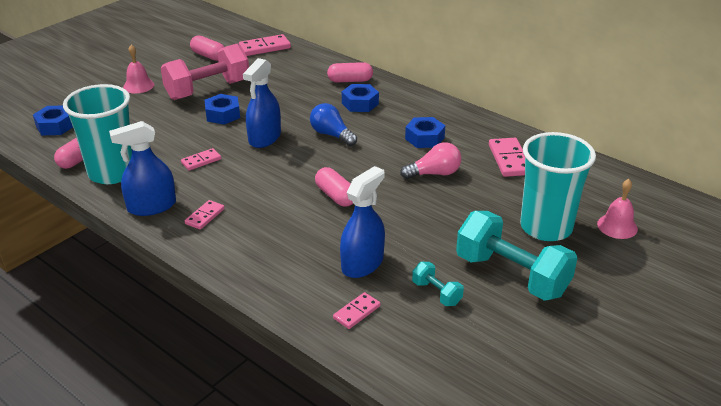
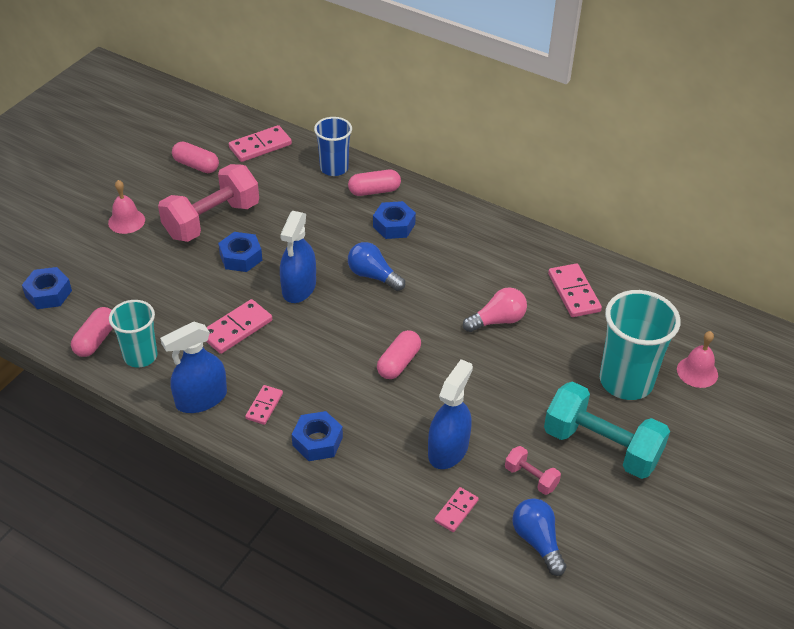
camera: 10 degrees left, 10 degrees up
(112, 173) = (140, 356): turquoise cup -> turquoise cup, size x0.63
(201, 161) = (236, 328): pink domino -> pink domino, size x1.63
(321, 64) = (334, 168): none -> blue cup
(335, 196) = (399, 363): pink capsule -> pink capsule turned 75 degrees clockwise
(424, 138) = (477, 271): blue nut -> blue nut (317, 441)
(430, 346) = (537, 541): none -> blue light bulb
(436, 293) = (531, 478): turquoise dumbbell -> pink dumbbell

